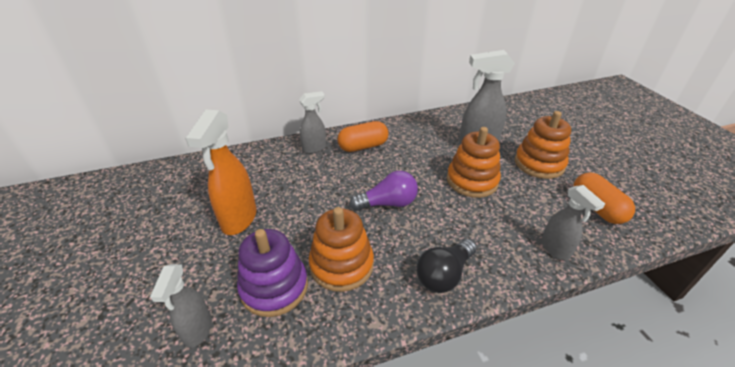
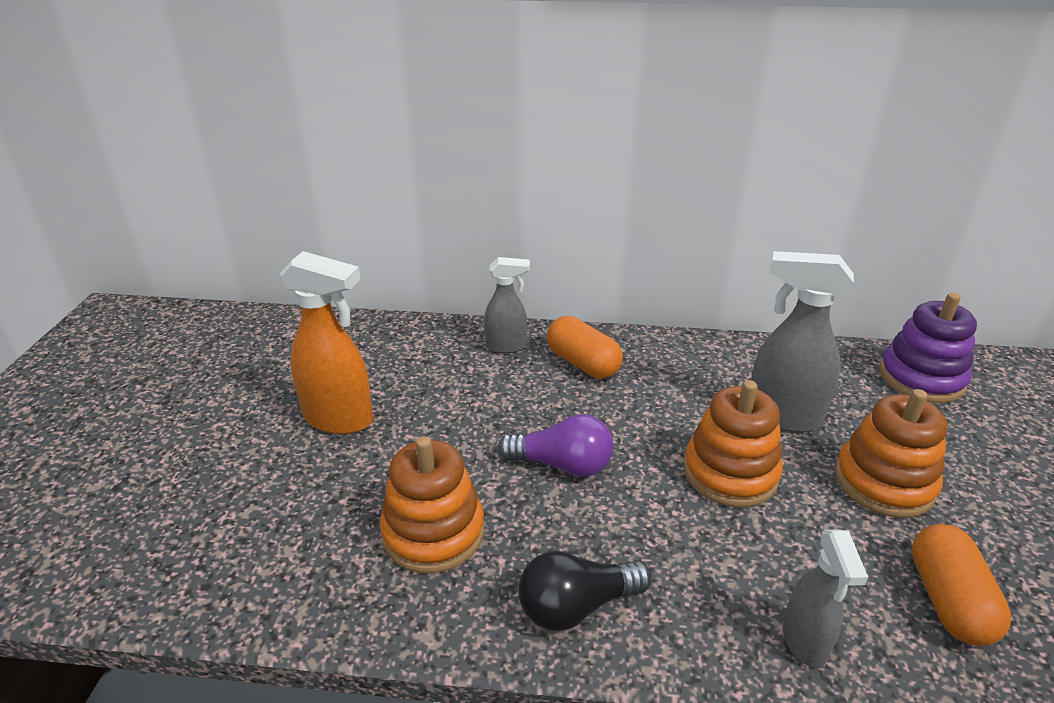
camera: 25 degrees right, 5 degrees down
(198, 330) = (203, 548): grey spray bottle -> none
(239, 219) = (339, 419): orange spray bottle -> orange spray bottle turned 105 degrees counterclockwise
(274, 287) = (326, 529): purple stacking toy -> purple stacking toy (921, 378)
(363, 146) = (582, 363): orange capsule -> orange capsule turned 45 degrees clockwise

